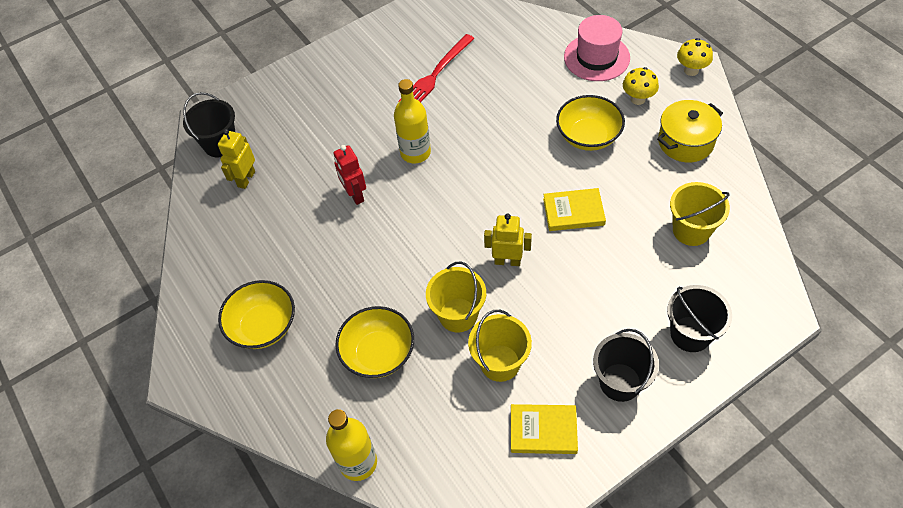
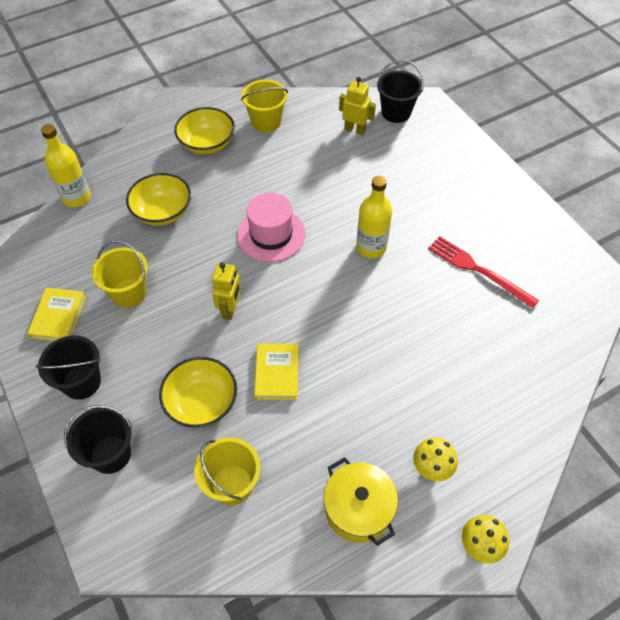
camera: 90 degrees right, 0 degrees up
(355, 195) = (326, 201): red robot -> none
(458, 315) = (183, 267): yellow bucket -> yellow bucket (266, 122)
(588, 136) = (377, 403): yellow bowl -> yellow bowl (202, 403)
(596, 57) = (503, 434): pink hat -> pink hat (271, 234)

